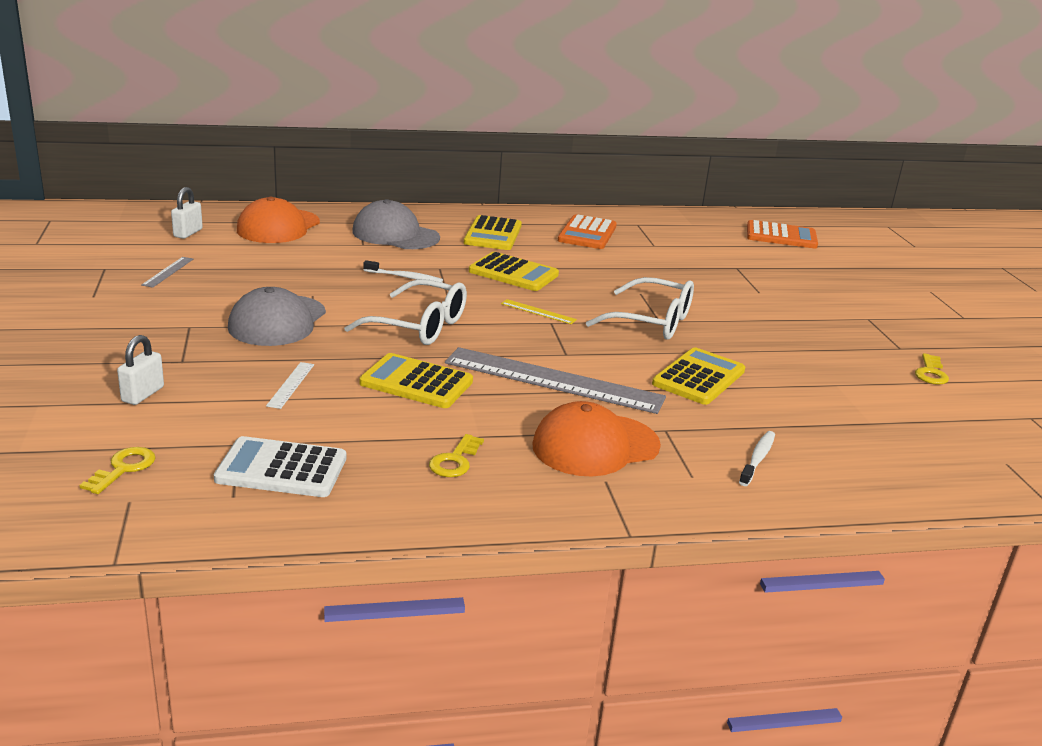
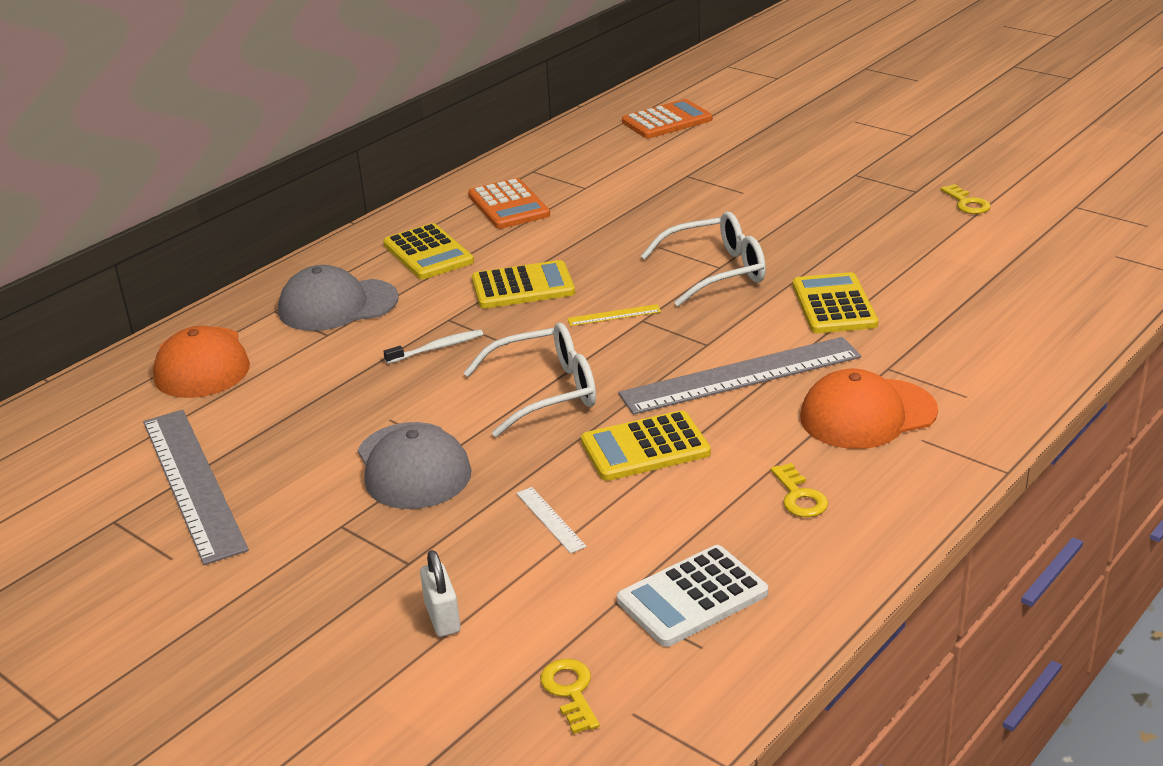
camera: 35 degrees left, 5 degrees up
(168, 272) = (193, 482): grey ruler -> grey ruler, size x2.48
(188, 233) = (117, 426): white padlock -> none
(595, 446) = (867, 414): orange cap -> orange cap turned 45 degrees clockwise
(757, 458) = (980, 352): white toothbrush -> none

